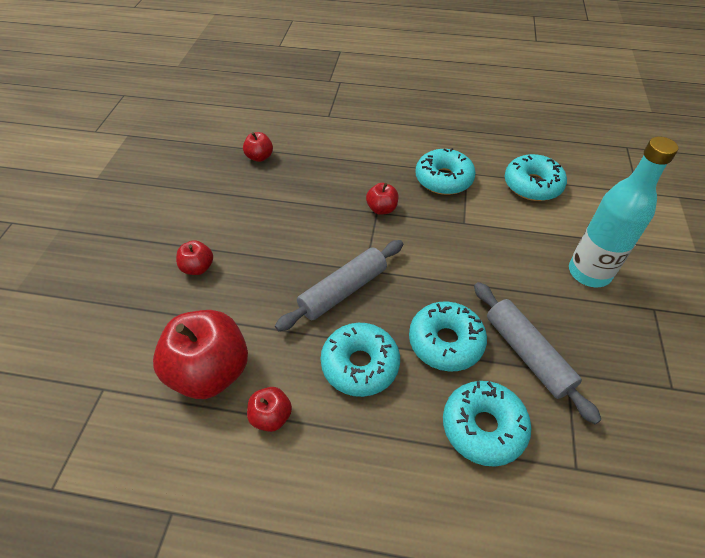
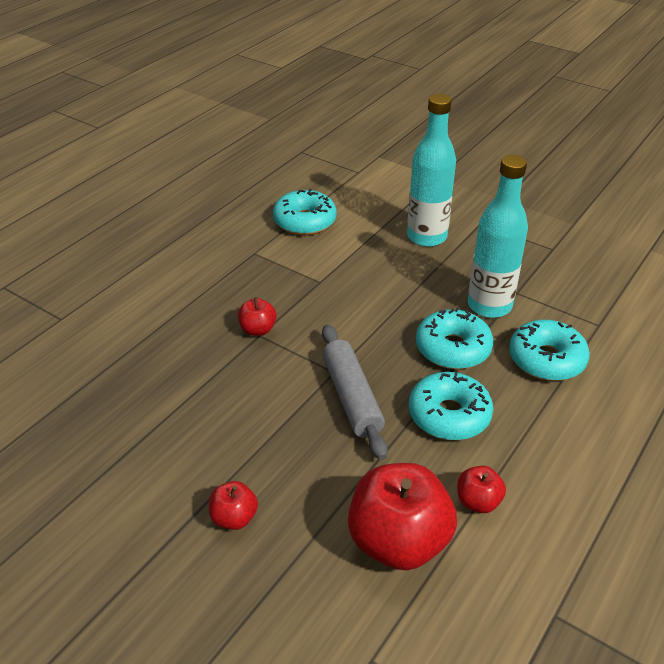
camera: 65 degrees left, 10 degrees down
(259, 157) = (79, 405): red apple -> none
(443, 179) = (250, 271): turquoise donut -> none
(527, 354) = (489, 306): grey rolling pin -> turquoise bottle

